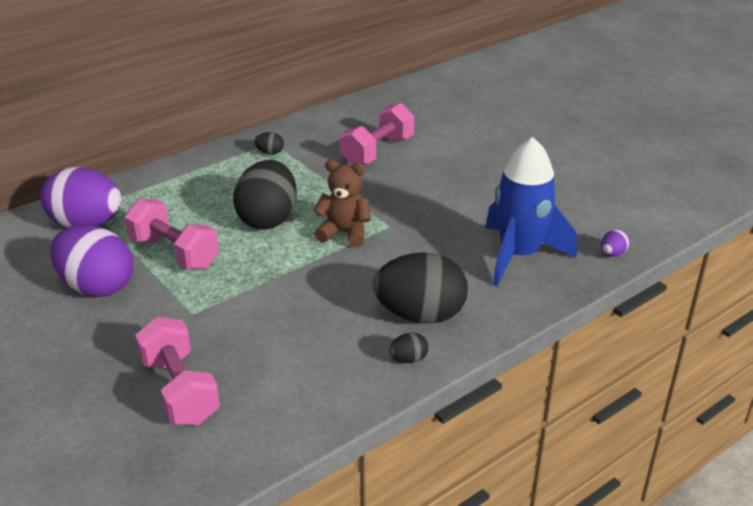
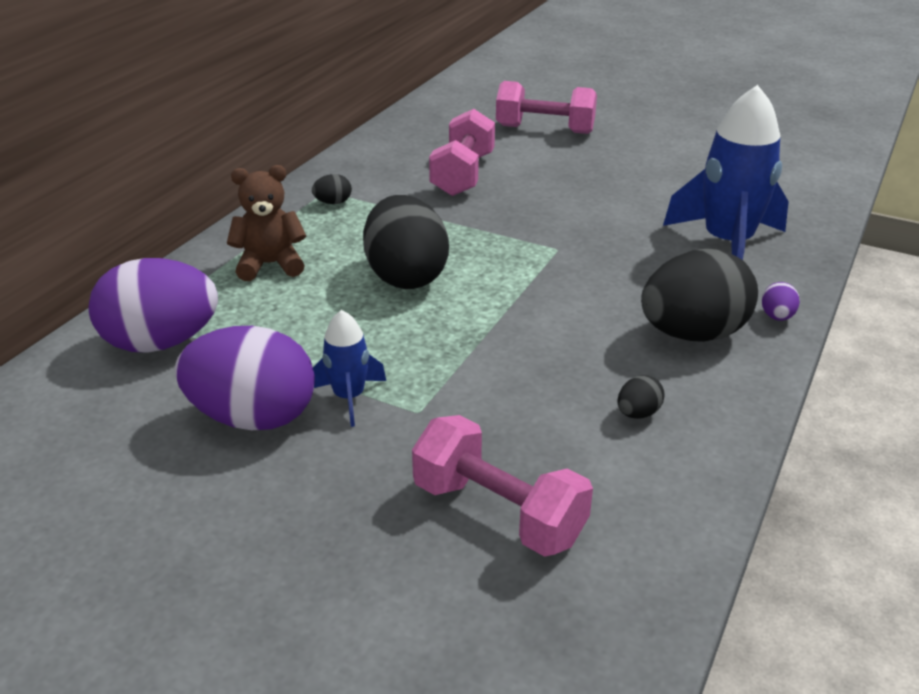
camera: 25 degrees left, 0 degrees up
(160, 291) = (349, 397): none -> blue rocket
(174, 252) = (321, 346): pink dumbbell -> pink dumbbell (545, 129)
(344, 233) = (514, 269): brown teddy bear -> brown teddy bear (270, 265)
(408, 359) = (731, 386): black egg -> black egg (638, 413)
(612, 254) = (814, 219): purple egg -> purple egg (777, 317)

